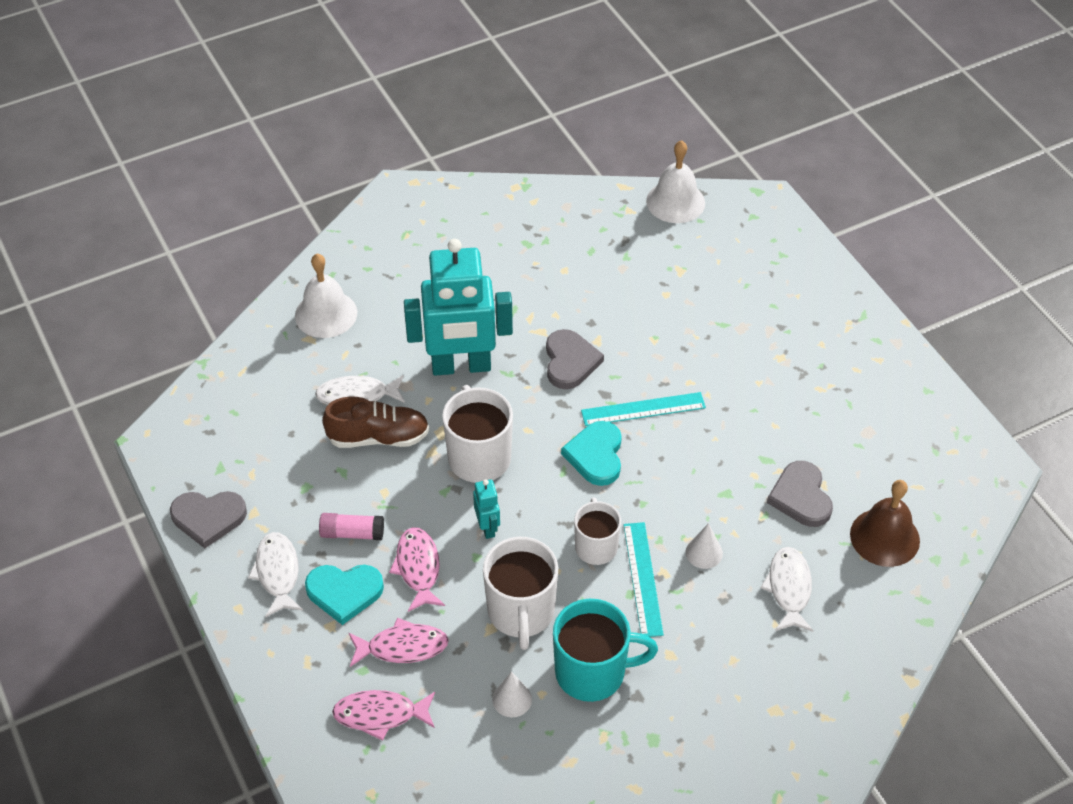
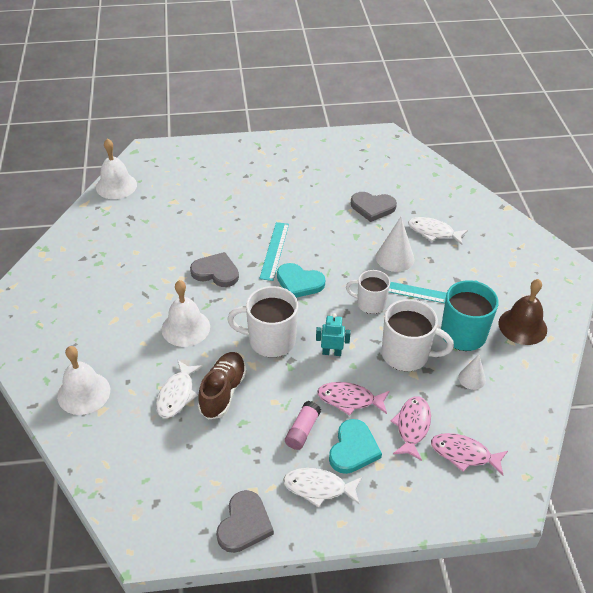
camera: 70 degrees left, 5 degrees down
(380, 715) = (464, 454): pink fish -> pink fish turned 90 degrees clockwise
(461, 366) = (185, 328): turquoise robot -> white bell
(704, 553) = (395, 258): white cone -> white cone, size x1.62
(884, 537) = (413, 186): brown bell -> brown bell (522, 326)

